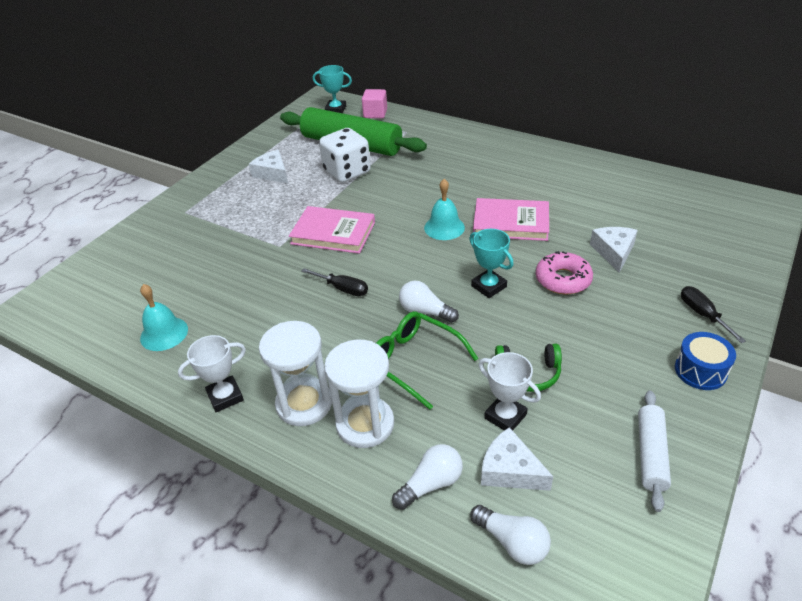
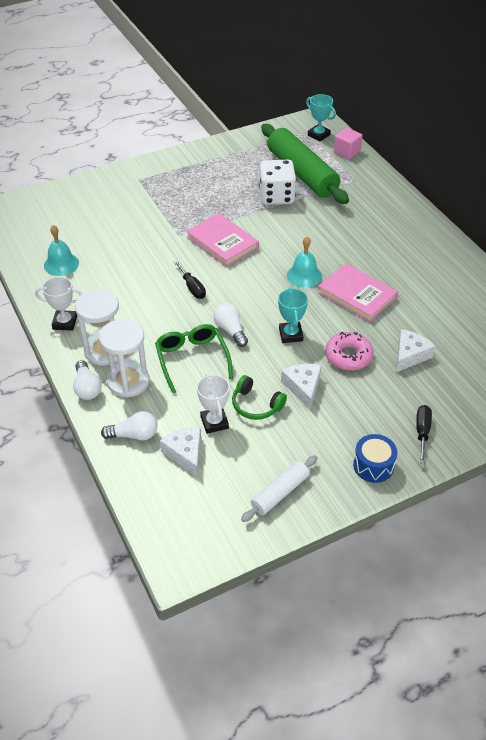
camera: 30 degrees right, 5 degrees up
(272, 173) = (222, 174): white cheese -> white cheese (303, 387)
(512, 542) = (148, 490): white light bulb -> white light bulb (87, 388)

